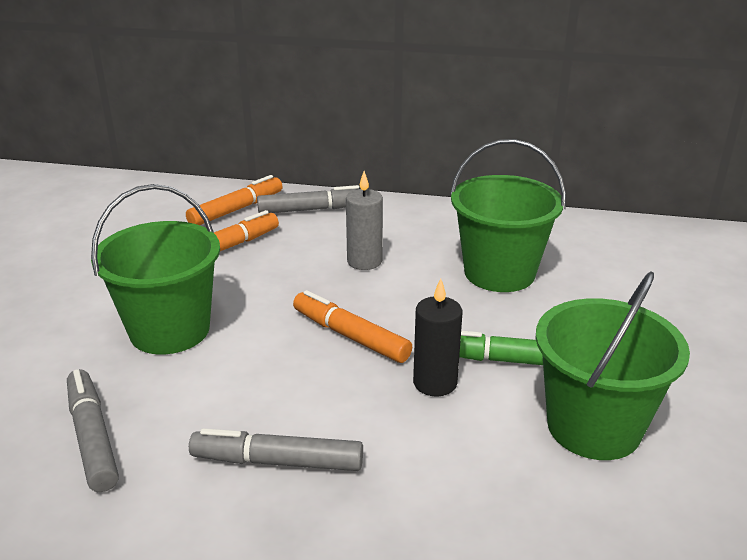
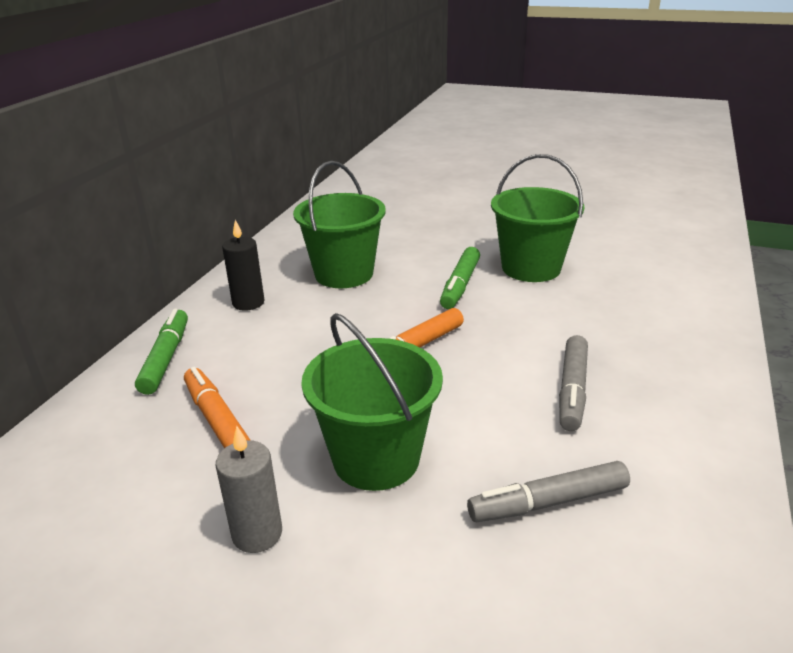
camera: 80 degrees left, 0 degrees up
(236, 209) = (123, 413): orange marker -> none
(312, 209) = (166, 358): grey marker -> green marker
(364, 261) = (294, 333): grey candle -> grey candle (257, 534)
(435, 383) = (482, 316): black candle -> black candle (248, 303)

